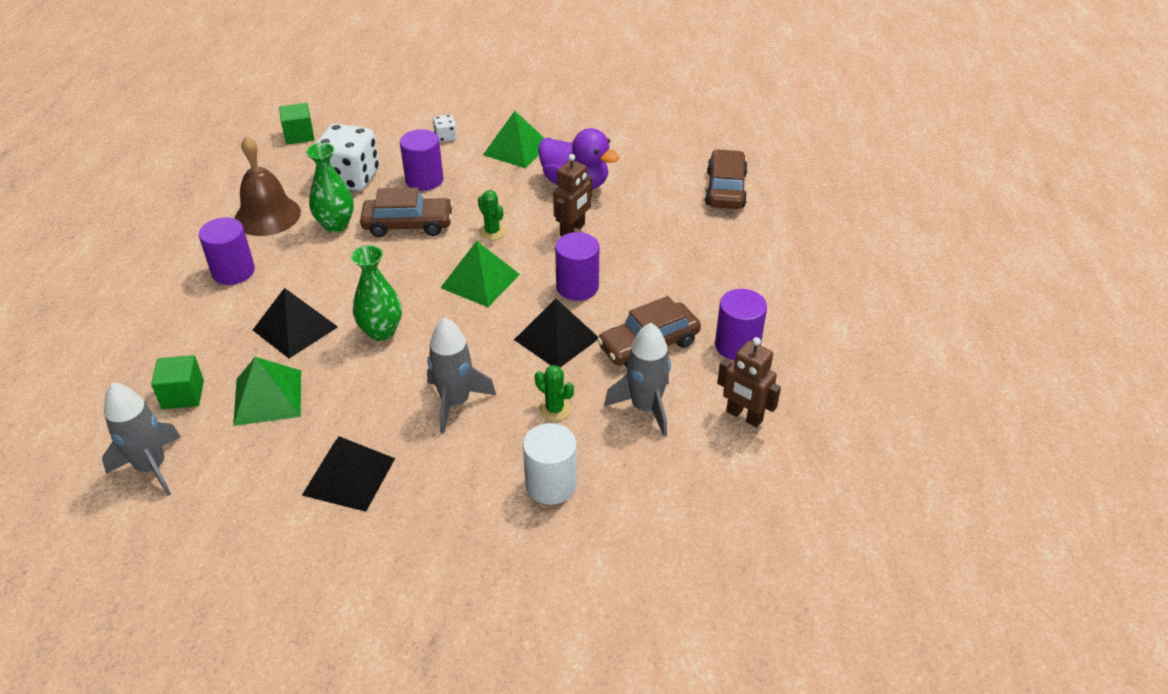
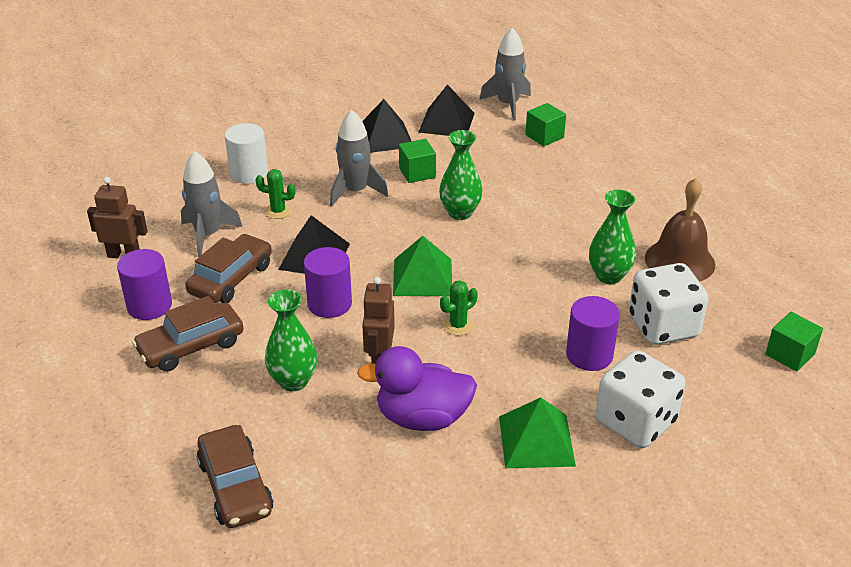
camera: 150 degrees right, 5 degrees down
(233, 271) = (632, 210): purple cylinder -> none
(268, 397) = (488, 153): green pyramid -> none
(295, 328) = (527, 193): black pyramid -> black pyramid (446, 122)
(369, 401) = (417, 173): none -> green cube
(408, 225) = (545, 301): brown car -> brown car (191, 346)
(446, 137) = (635, 422): white dice -> white dice, size x2.28
(492, 232) = (458, 325): green cactus -> green cactus turned 60 degrees counterclockwise
(648, 237) = (293, 381): none -> green vase

